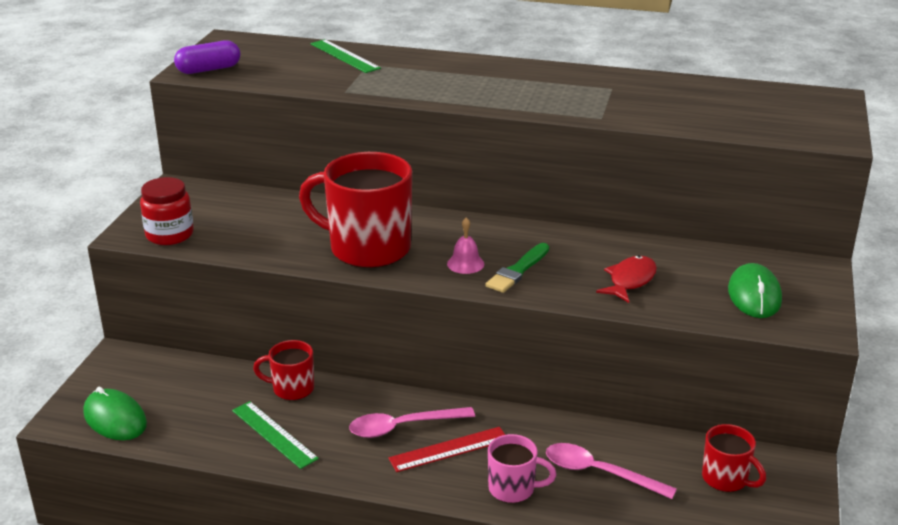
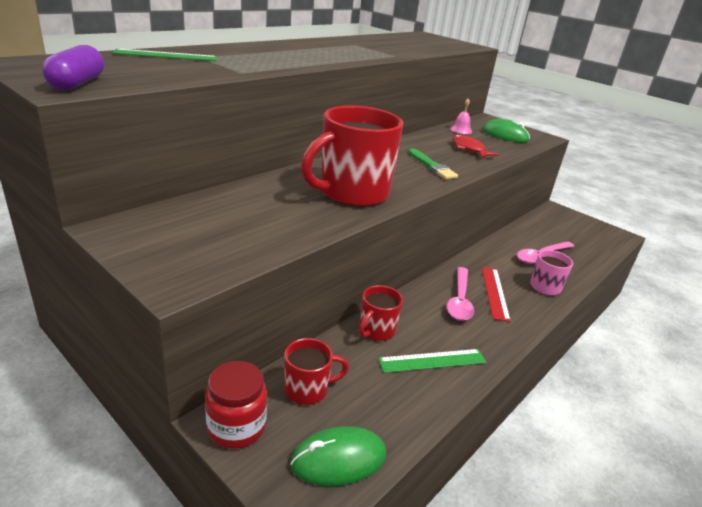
camera: 65 degrees left, 0 degrees up
(169, 235) = (211, 261): red jar -> red jar (236, 427)
(465, 263) = (408, 175): pink bell -> pink bell (461, 130)
(726, 479) = (559, 228): red mug -> red mug (308, 389)

